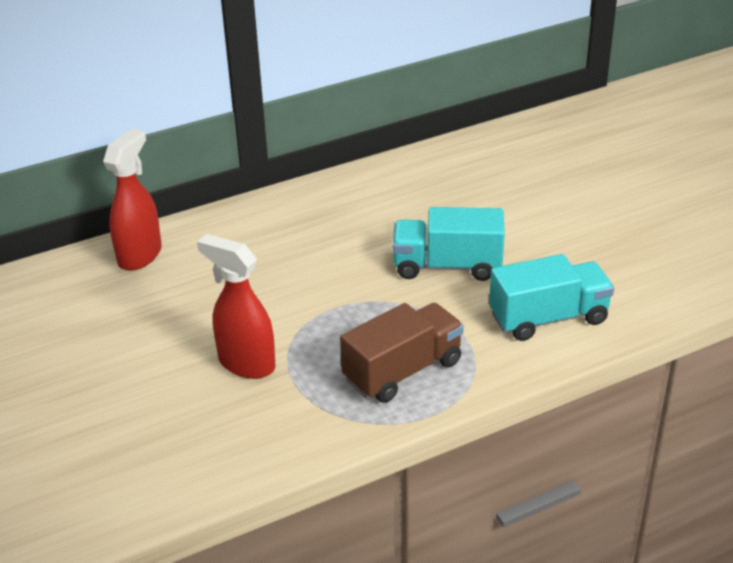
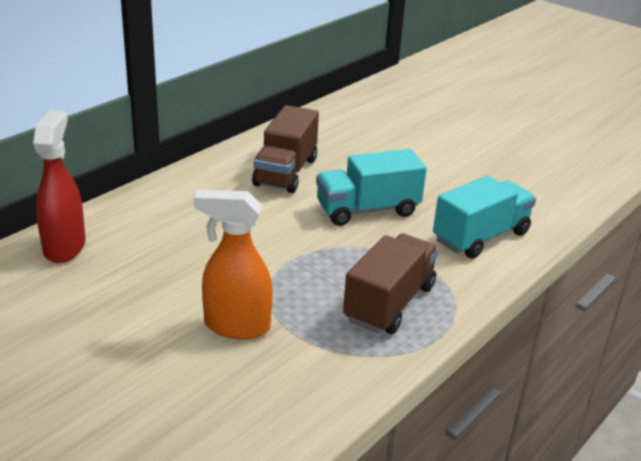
camera: 25 degrees left, 5 degrees down
(246, 363) = (236, 326): red spray bottle -> orange spray bottle
(390, 208) = (285, 172): none -> brown truck

